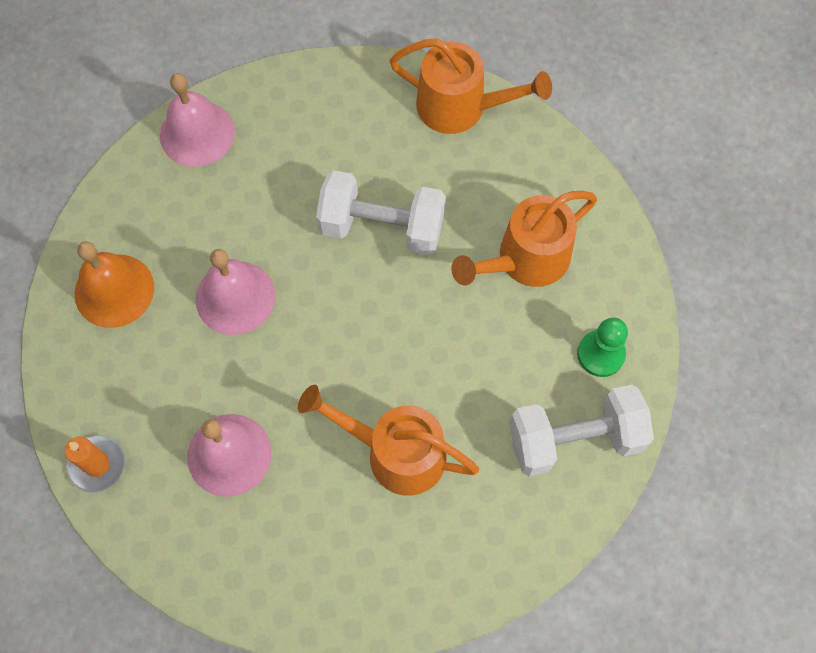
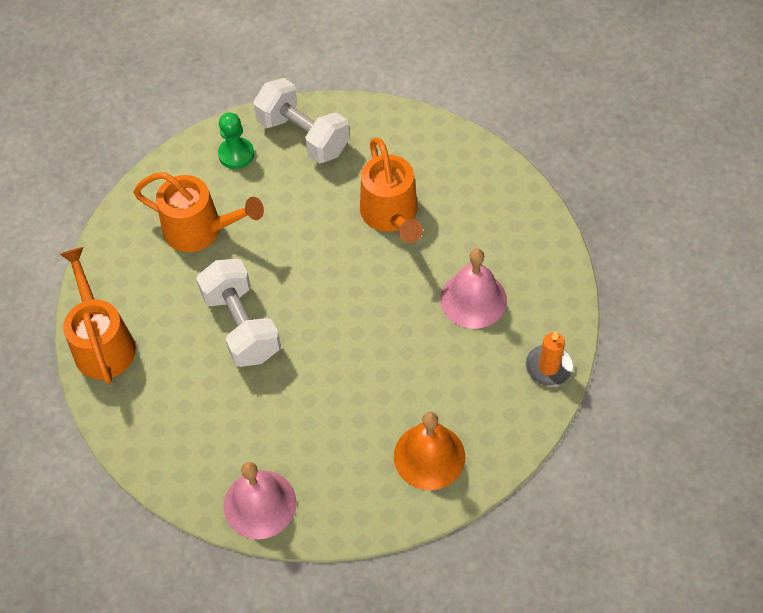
camera: 125 degrees left, 10 degrees down
(235, 297) = (368, 376): pink bell -> none

